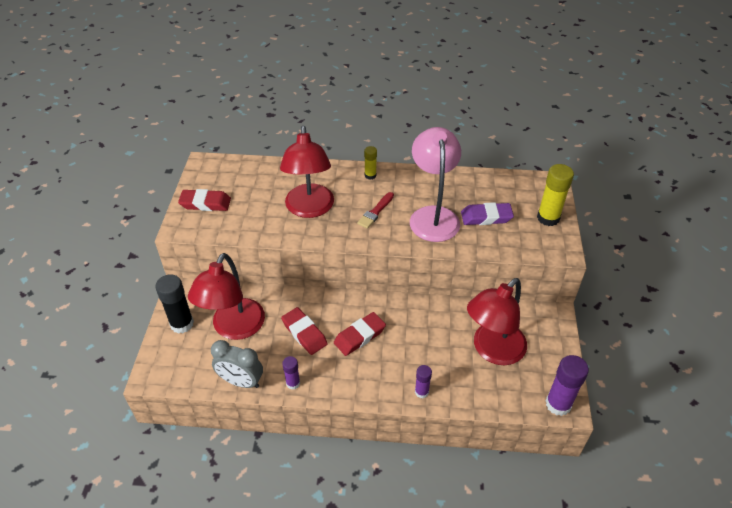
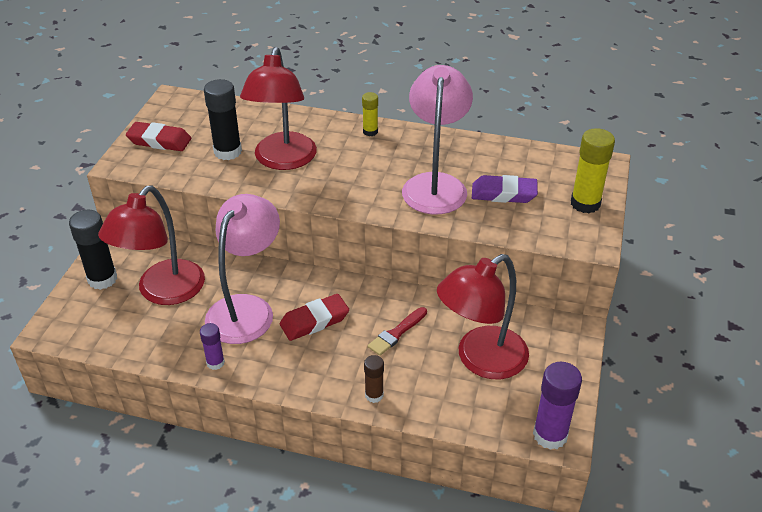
camera: 10 degrees right, 5 degrees down
(241, 381) = (153, 352): grey clock -> none
(263, 206) = (228, 152): none -> black glue stick
(304, 333) = (246, 309): red eraser -> pink lamp
(375, 212) = (363, 172): red brush -> red brush (396, 333)
(421, 392) = (374, 395): purple glue stick -> brown glue stick

